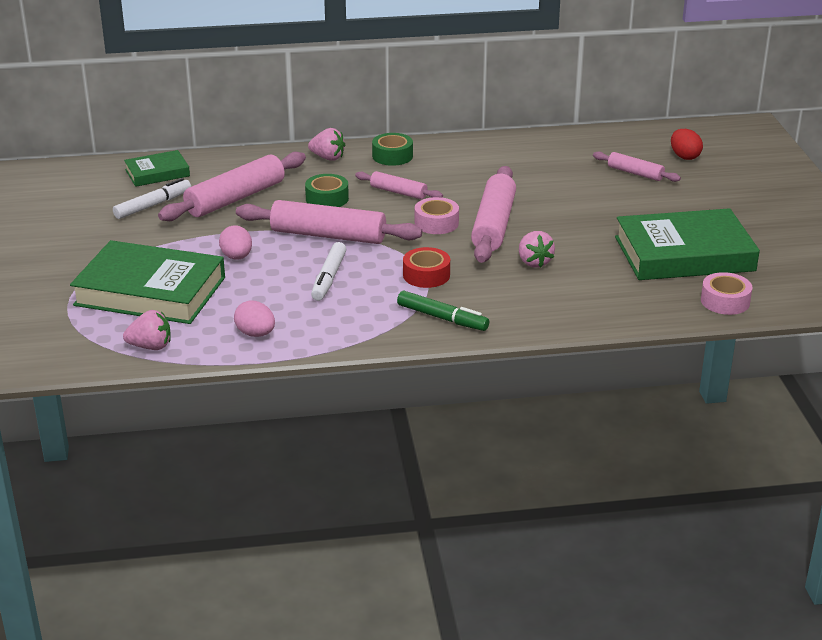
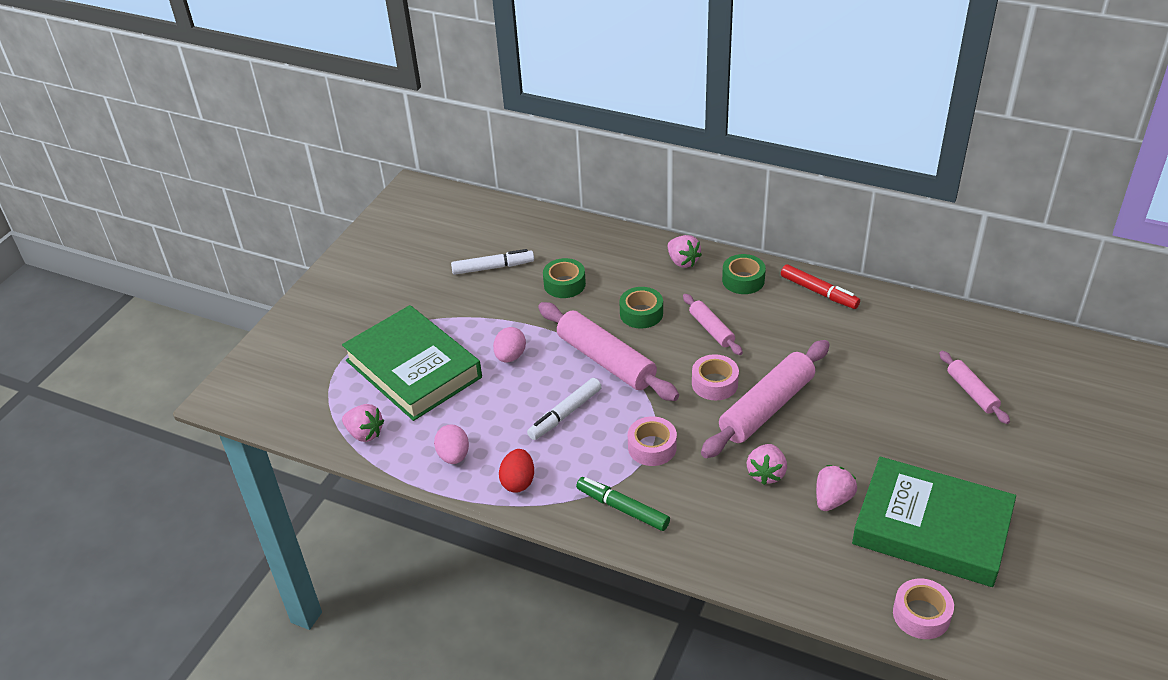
camera: 35 degrees right, 10 degrees up
(157, 173) = (526, 229): green book -> none
(235, 198) = (564, 284): pink rolling pin -> green tape
(426, 275) = (652, 447): red tape -> pink tape
(442, 318) = (622, 508): green marker -> green marker turned 150 degrees clockwise
(462, 147) = (819, 292): none -> red marker
(598, 261) = (832, 499): none -> pink strawberry
(684, 156) = (1048, 388): red egg -> red egg (518, 482)

